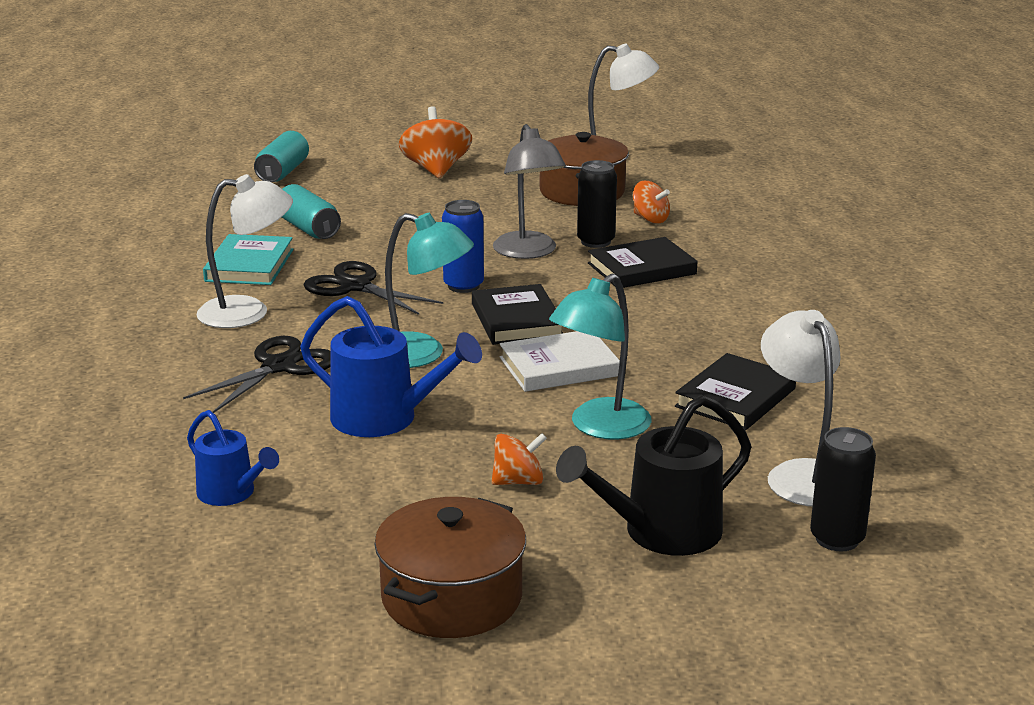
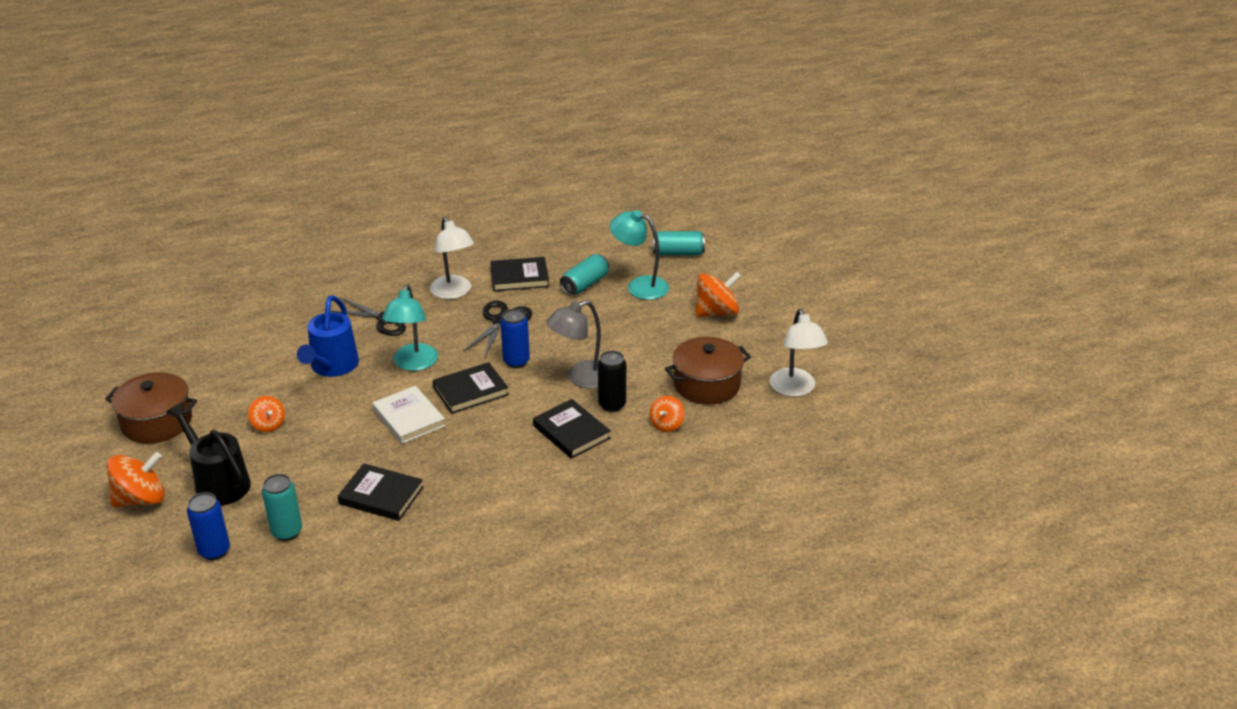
camera: 75 degrees right, 10 degrees up
(231, 494) = (248, 337): blue watering can -> none
(249, 265) = (519, 277): turquoise book -> black book
(600, 427) = (334, 445): turquoise lamp -> turquoise lamp (639, 286)
(682, 614) = (141, 499): none -> orange spinning top
(801, 474) = (287, 532): white lamp -> turquoise can
(837, 539) = (214, 551): black can -> blue can

